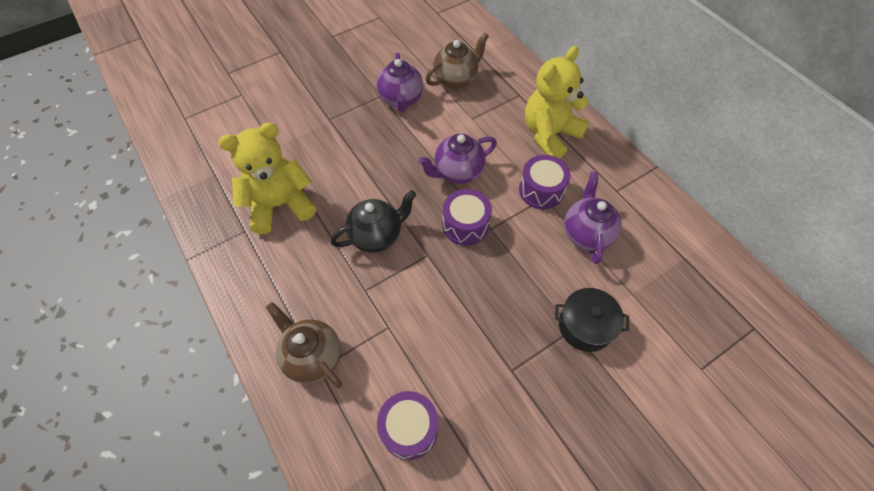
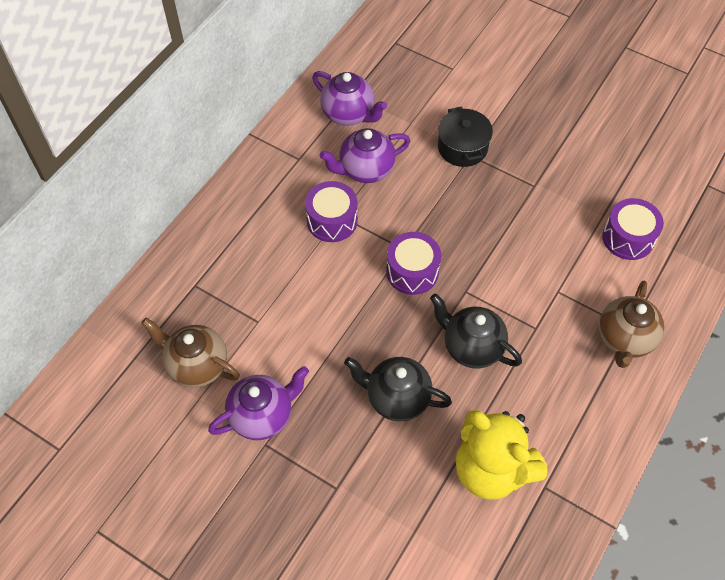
camera: 115 degrees left, 0 degrees up
(367, 172) = (396, 398): none -> black teapot
(457, 172) = (348, 305): purple teapot -> purple teapot (349, 114)
(549, 135) = (248, 235): yellow teddy bear -> none

